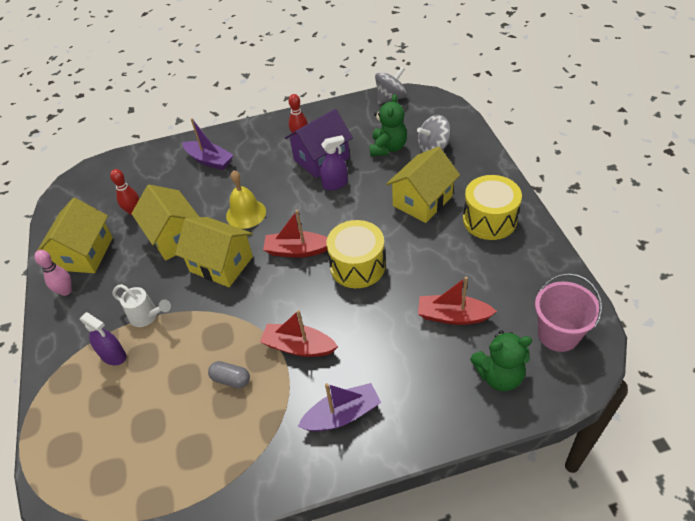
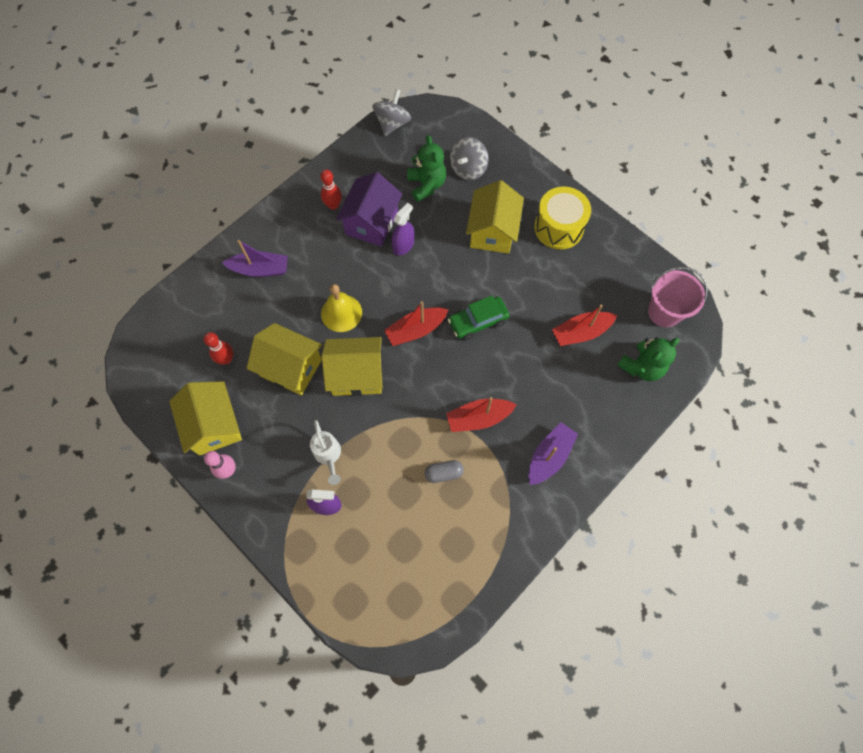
camera: 35 degrees left, 20 degrees up
(147, 317) = (328, 456): white watering can -> white watering can turned 75 degrees clockwise
(357, 266) = (478, 321): yellow drum -> green car

